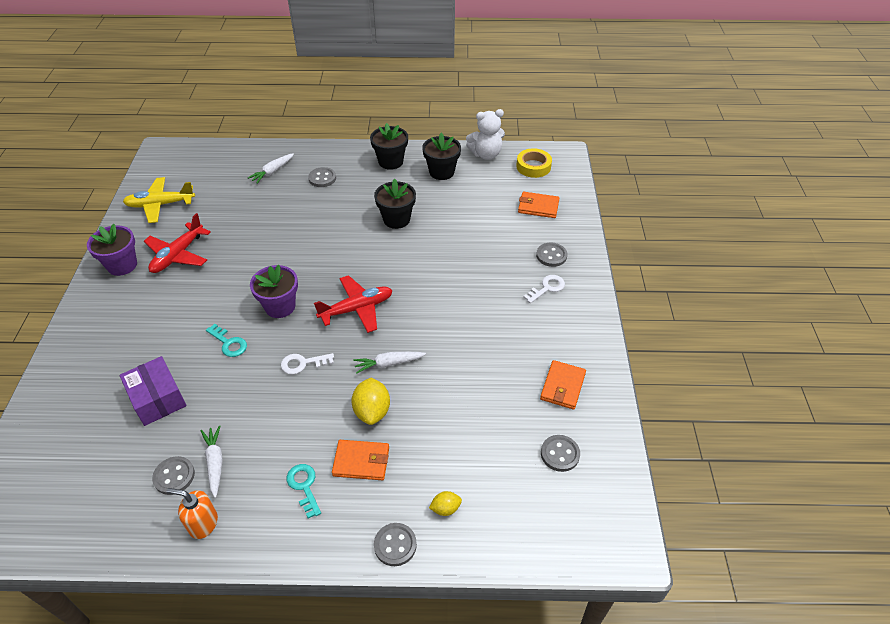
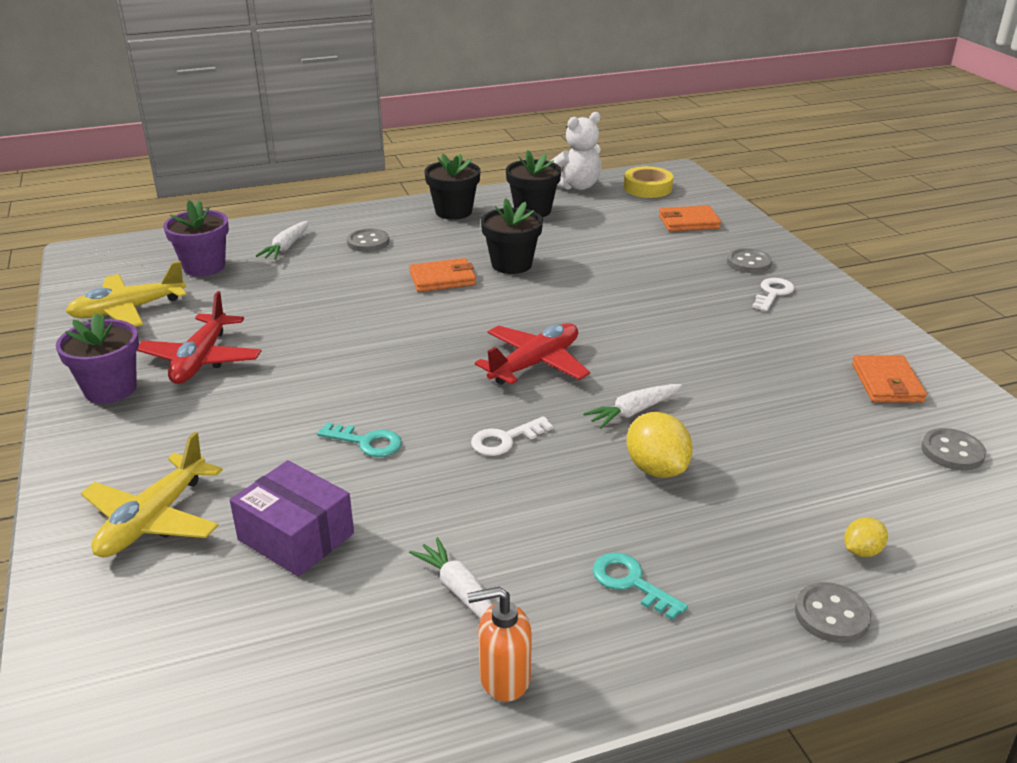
camera: 20 degrees left, 15 degrees down
(98, 365) = (153, 519): none -> yellow plane
(174, 476) = (403, 629): grey button -> none
(280, 306) = (416, 384): purple flower pot -> purple flower pot (204, 267)
(361, 462) = (692, 530): orange wallet -> orange wallet (442, 279)

